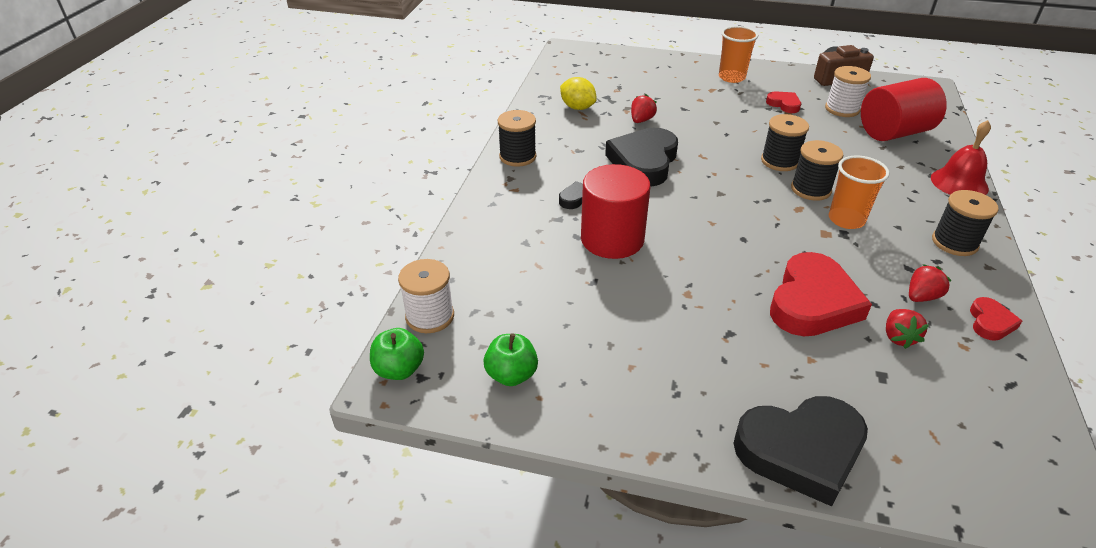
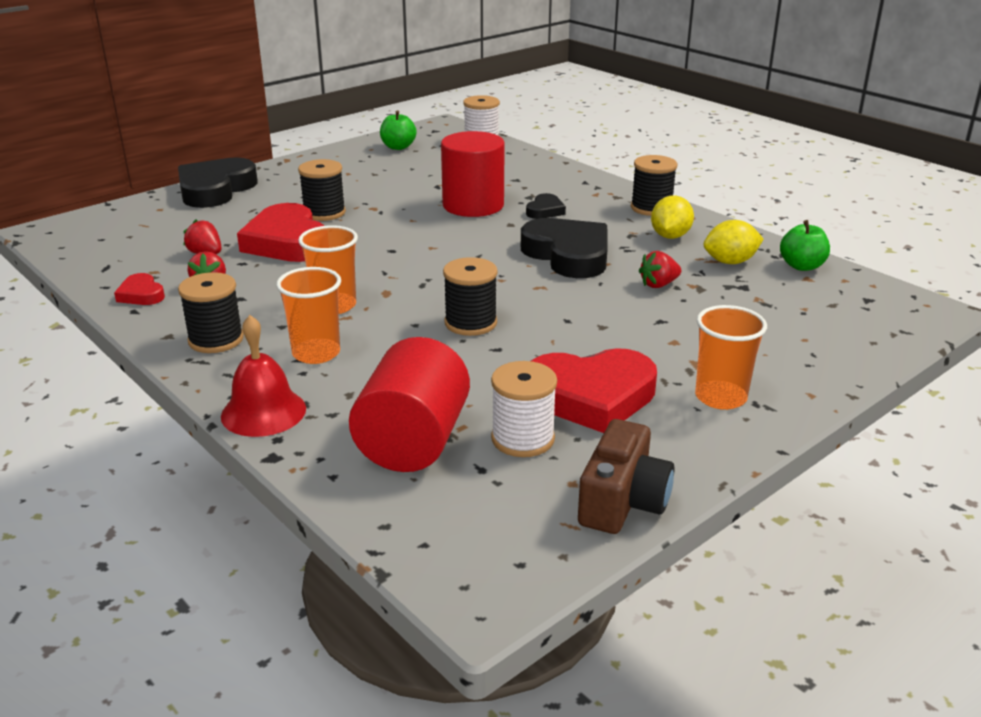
camera: 125 degrees right, 10 degrees down
(399, 369) = (449, 127): green apple -> green apple (801, 266)
(562, 136) = (670, 236): none -> yellow lemon
(641, 120) = (658, 285): red strawberry -> red strawberry turned 90 degrees clockwise
(784, 104) = (591, 397): red heart -> red heart, size x2.09
(811, 189) = (401, 313): black spool -> black spool (324, 213)
(895, 196) = (316, 353): none -> orange cup

